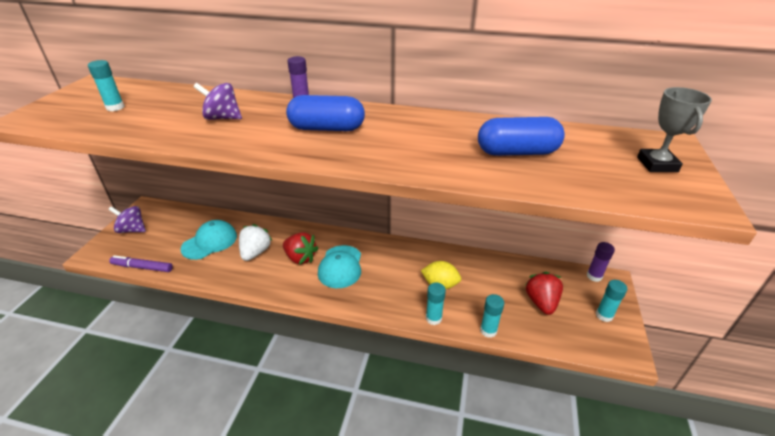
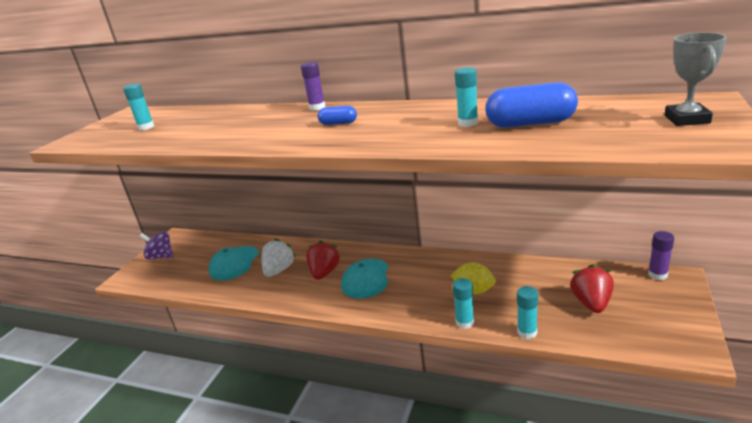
camera: 10 degrees right, 10 degrees down
(142, 267) = (168, 288): purple marker -> none
(210, 242) = (234, 263): turquoise cap -> turquoise cap turned 150 degrees clockwise
(222, 118) = (241, 125): purple spinning top -> none
(300, 258) = (324, 273): red strawberry -> red strawberry turned 120 degrees counterclockwise
(327, 128) = (338, 123): blue capsule -> blue capsule, size x0.52
(604, 315) = (668, 313): turquoise glue stick -> turquoise glue stick (468, 123)

